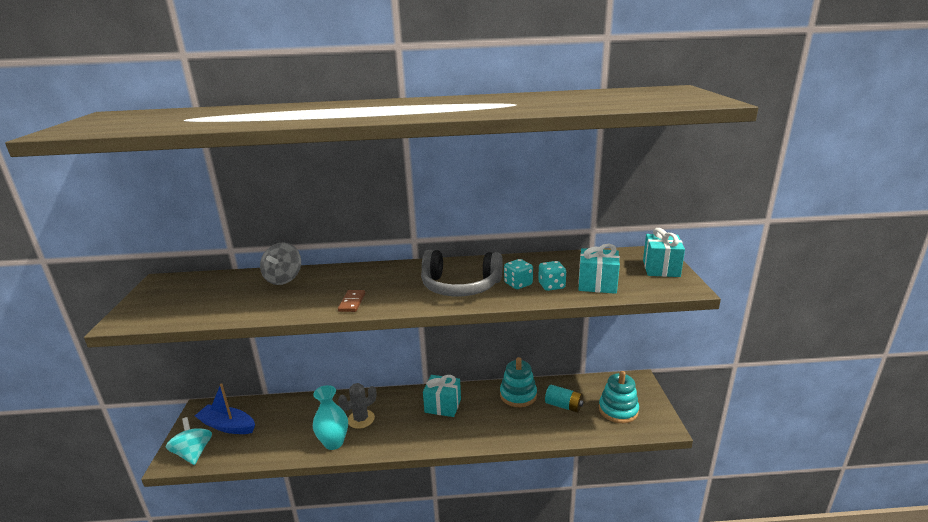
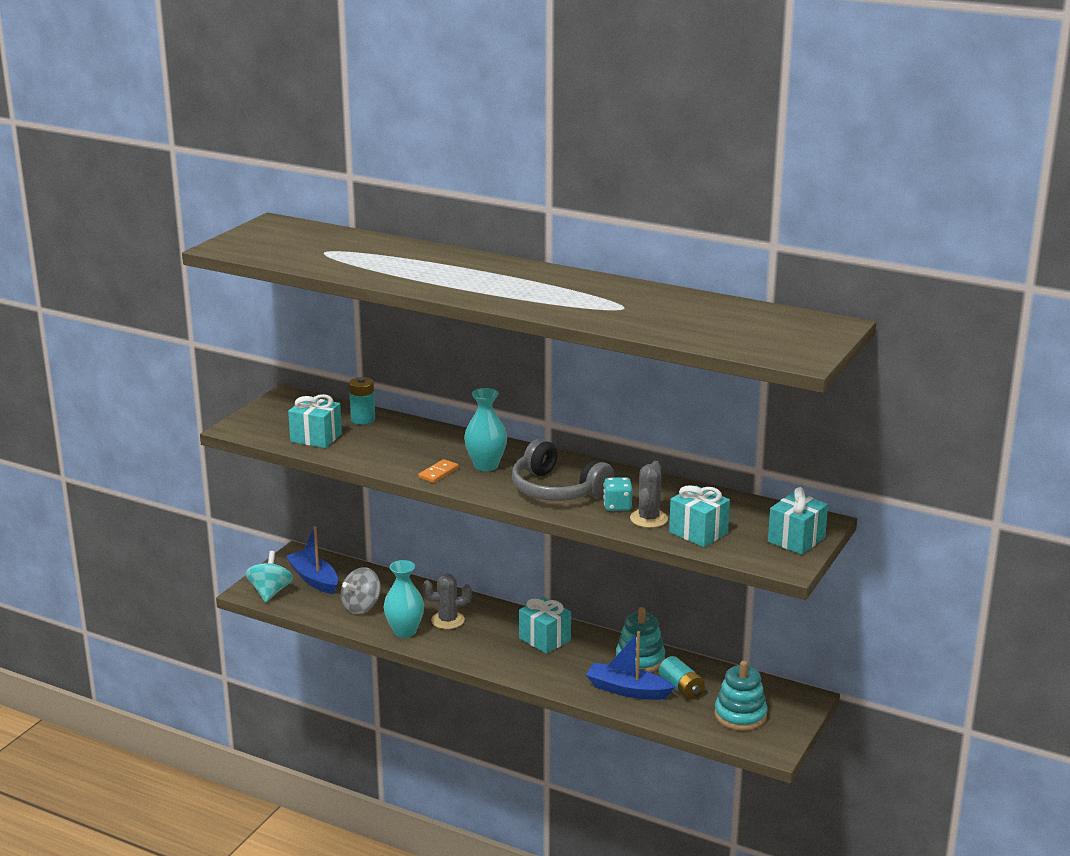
camera: 30 degrees right, 0 degrees up
(213, 306) = (316, 438): none -> turquoise gift
(247, 280) = (363, 419): none -> turquoise battery
(284, 279) = (397, 428): grey spinning top -> grey spinning top (361, 607)
(352, 302) = (438, 473): brown domino -> orange domino
(385, 285) = (486, 465): none -> turquoise vase
(533, 422) = (627, 690): none -> blue boat
(551, 286) = (648, 519): turquoise dice -> grey cactus

